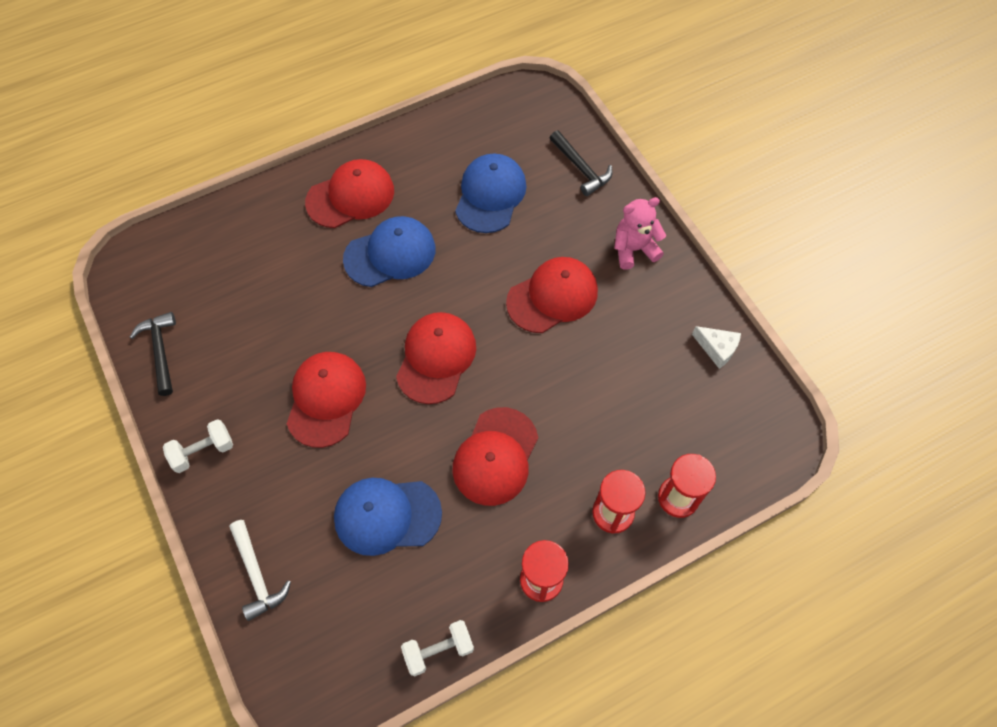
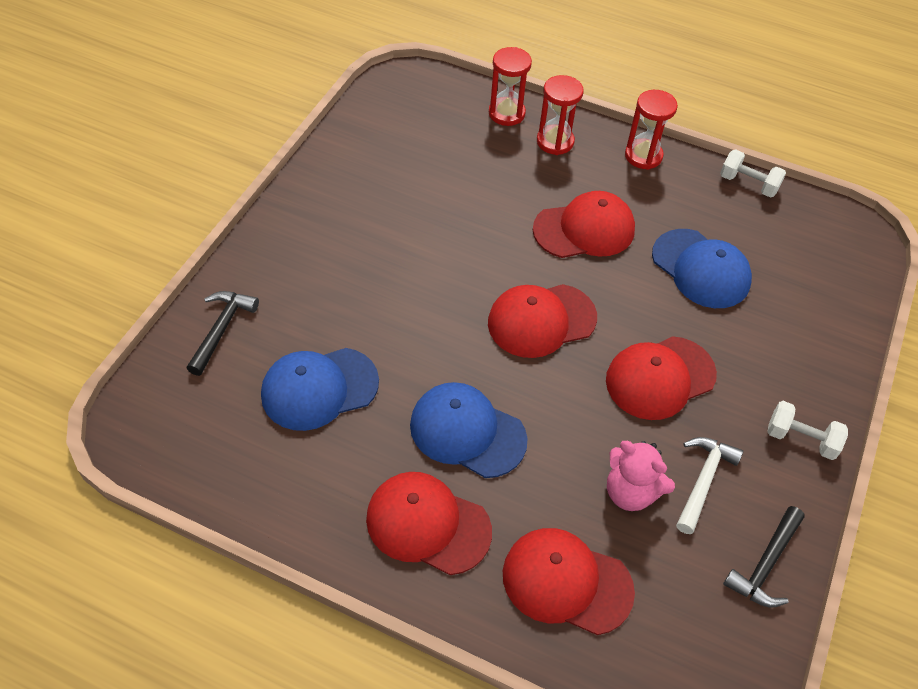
camera: 130 degrees left, 10 degrees down
(257, 574) = (832, 322): white hammer -> white hammer (703, 481)
(552, 296) = (400, 272): red cap -> red cap (566, 582)
(634, 249) = (295, 239): pink teddy bear -> pink teddy bear (630, 492)
(717, 349) = (356, 143): white cheese -> none

